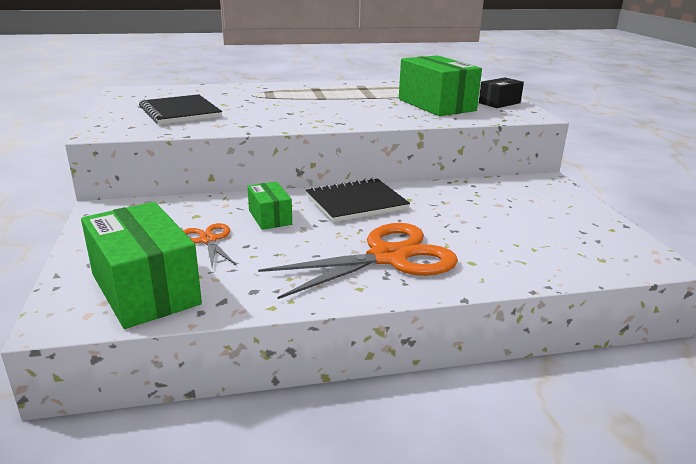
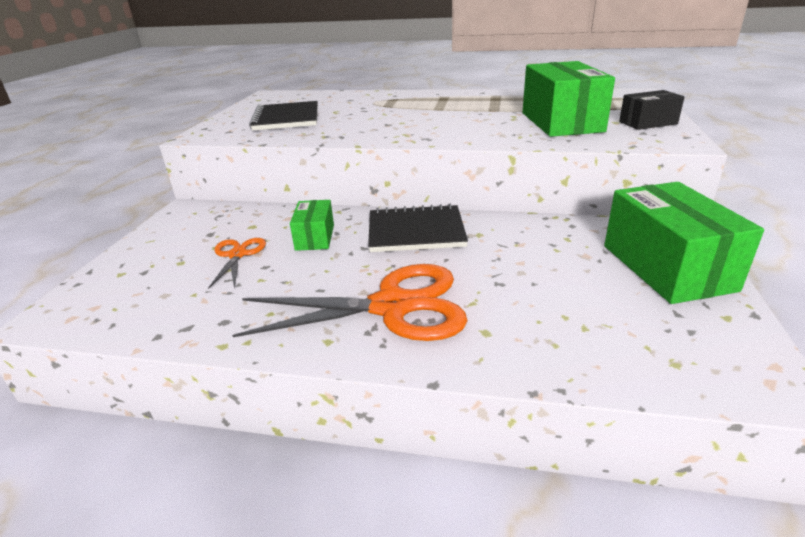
camera: 25 degrees right, 5 degrees up
(145, 289) = (137, 300): green box -> green box (667, 267)

